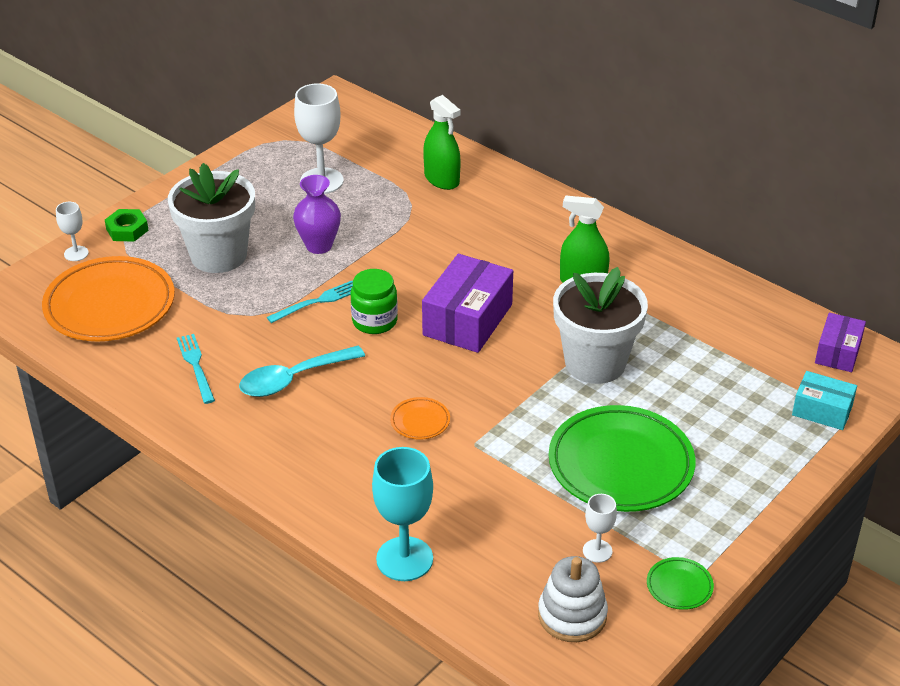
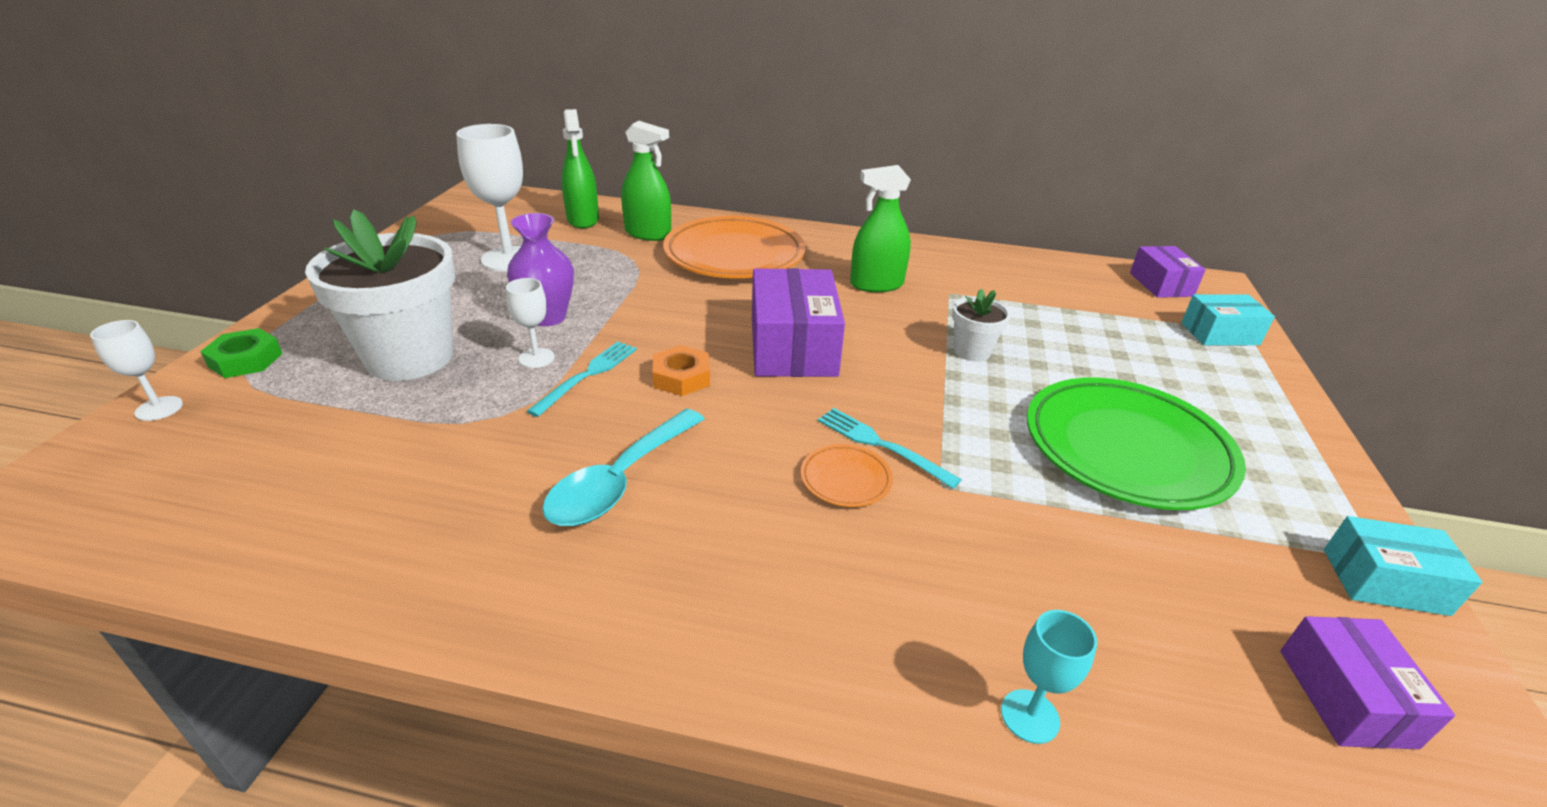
camera: 30 degrees left, 5 degrees down
(110, 305) = (245, 465): orange plate -> orange plate (734, 255)
(196, 366) = (445, 511): turquoise fork -> turquoise fork (881, 445)
(374, 321) = (681, 377): green jar -> orange nut
(400, 150) = (583, 219): none -> green spray bottle
(404, 559) = (1030, 716): turquoise goblet -> turquoise goblet, size x0.52
(572, 615) = (1345, 697): white stacking toy -> purple box
(595, 363) = (972, 351): white flower pot -> white flower pot, size x0.48
(597, 551) = (1242, 573): white goblet -> white goblet (536, 358)
(679, 586) = (1384, 581): green plate -> turquoise box

